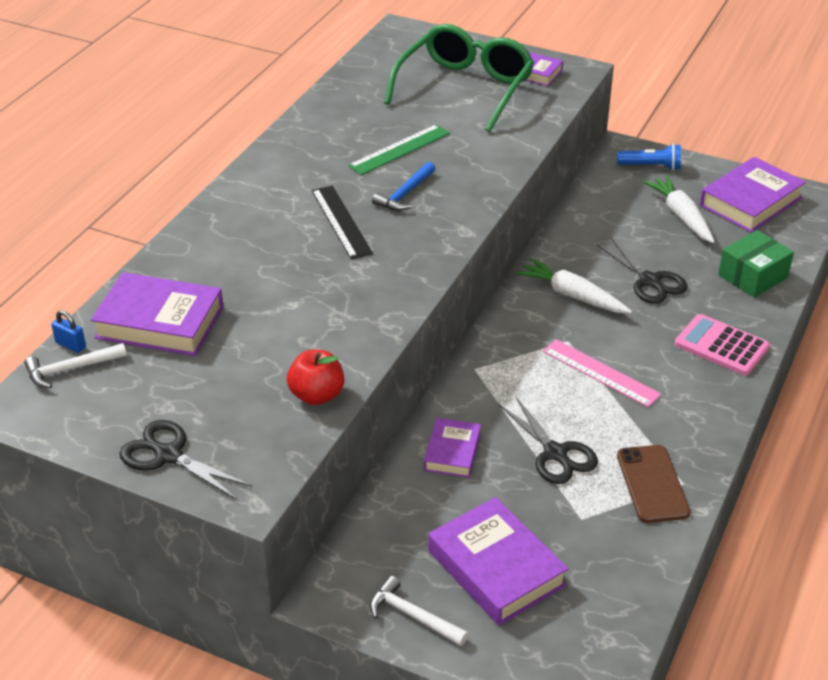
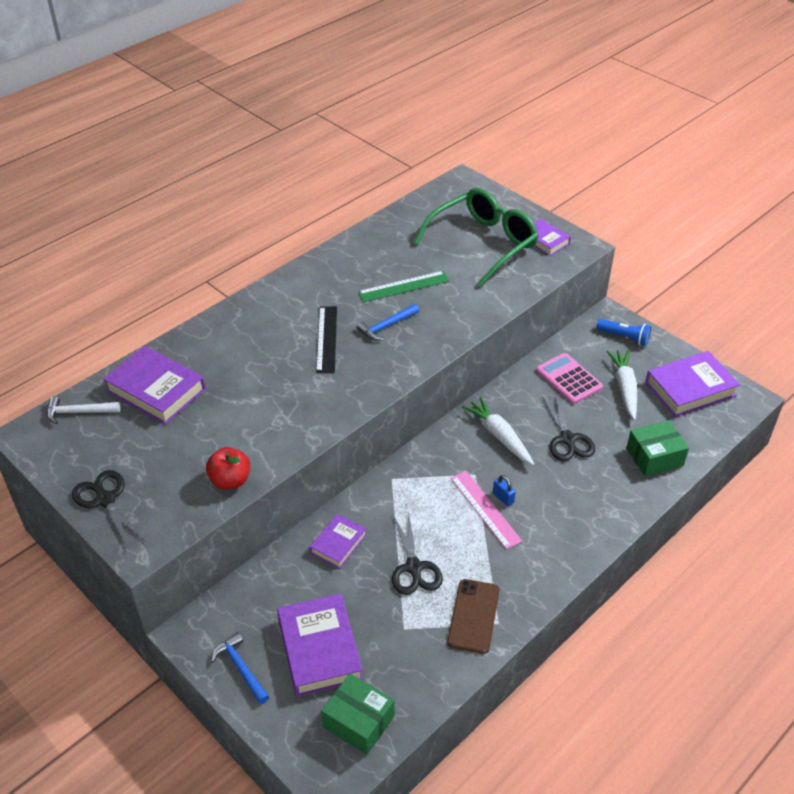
camera: 20 degrees right, 5 degrees up
(70, 345) = (88, 393): blue padlock -> blue padlock (503, 498)
(413, 615) = (241, 668): white hammer -> blue hammer
(587, 629) = (358, 721): none -> green box
(721, 346) = (594, 512): pink calculator -> pink calculator (569, 379)

